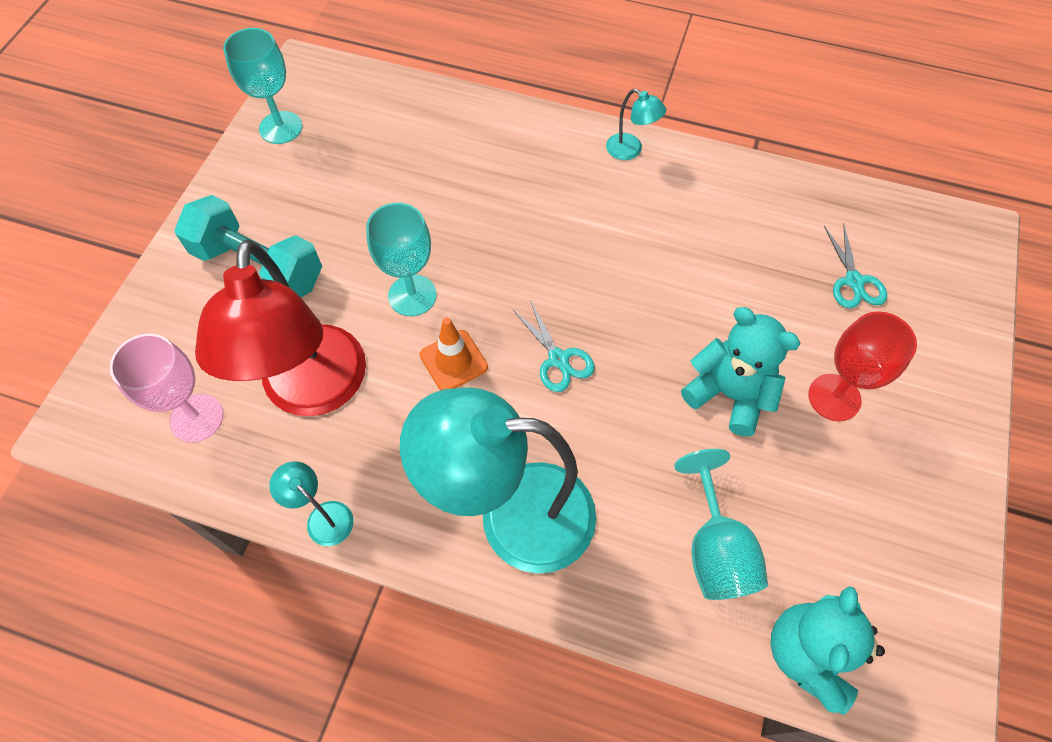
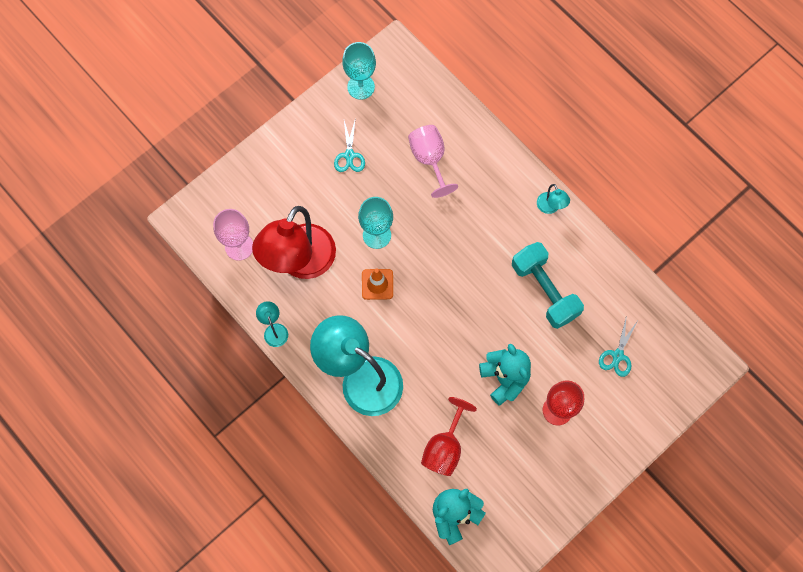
camera: 30 degrees right, 10 degrees up
(259, 266) = (307, 175): turquoise dumbbell -> turquoise dumbbell (545, 290)
(430, 168) = (429, 159): none -> pink goblet
(558, 359) = (430, 312): turquoise scissors -> turquoise scissors (349, 155)
(715, 549) = (445, 447): turquoise goblet -> red goblet

